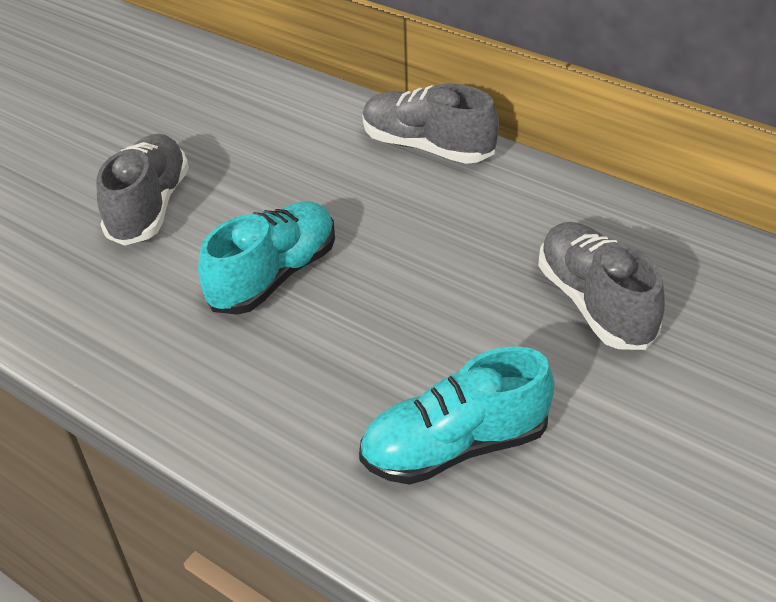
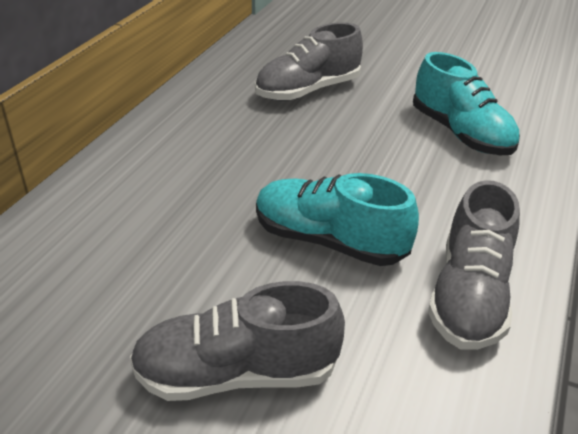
camera: 105 degrees left, 5 degrees down
(427, 147) = (116, 172): grey shoe -> grey shoe (469, 295)

